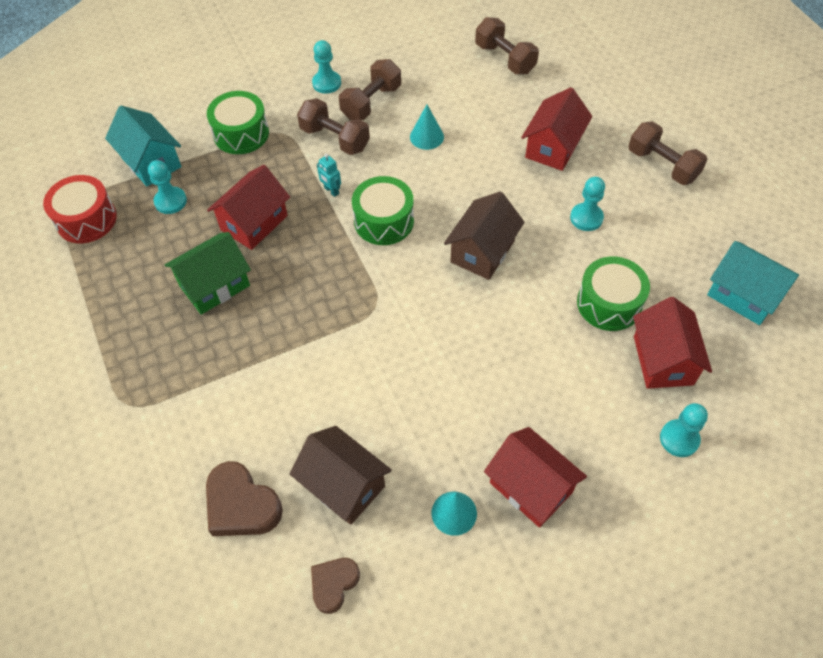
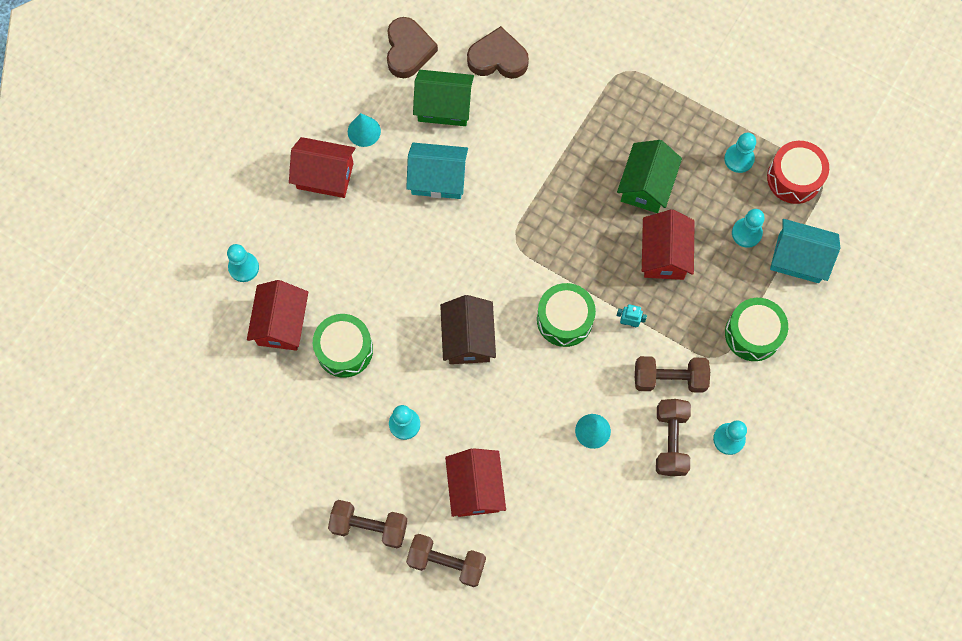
camera: 145 degrees right, 15 degrees up
(113, 260) = (739, 159): none -> turquoise pawn
(334, 584) = (408, 50): brown heart -> brown heart, size x1.57
(344, 485) = (444, 106): brown house -> green house
(505, 59) = (587, 579): brown dumbbell -> brown dumbbell (446, 562)
(663, 360) = (281, 323): red house -> red house turned 45 degrees clockwise
(743, 295) = (245, 421): turquoise house -> turquoise house (438, 179)

